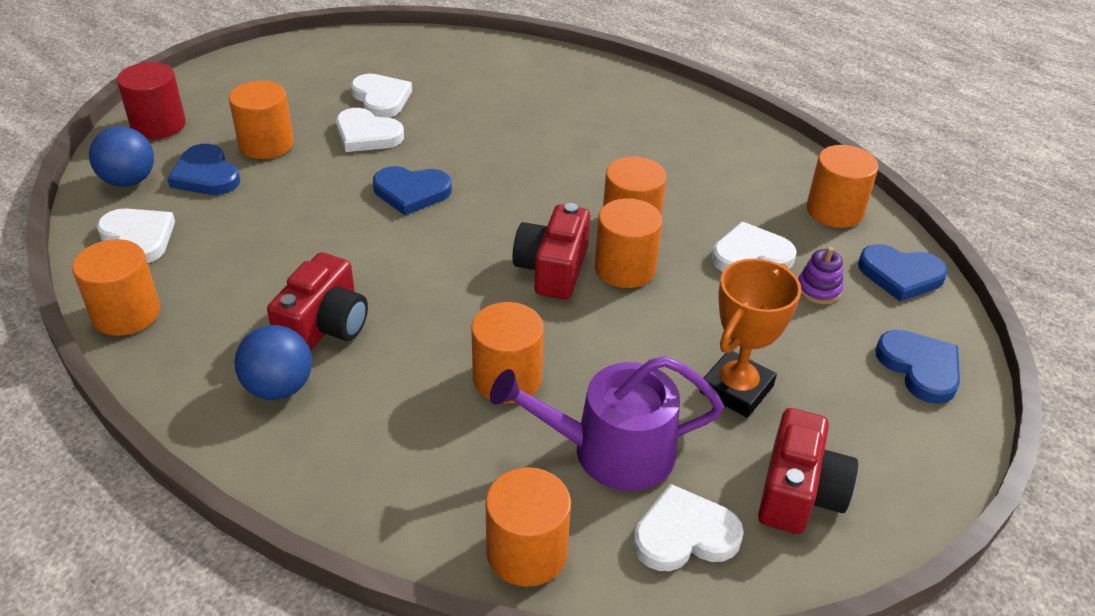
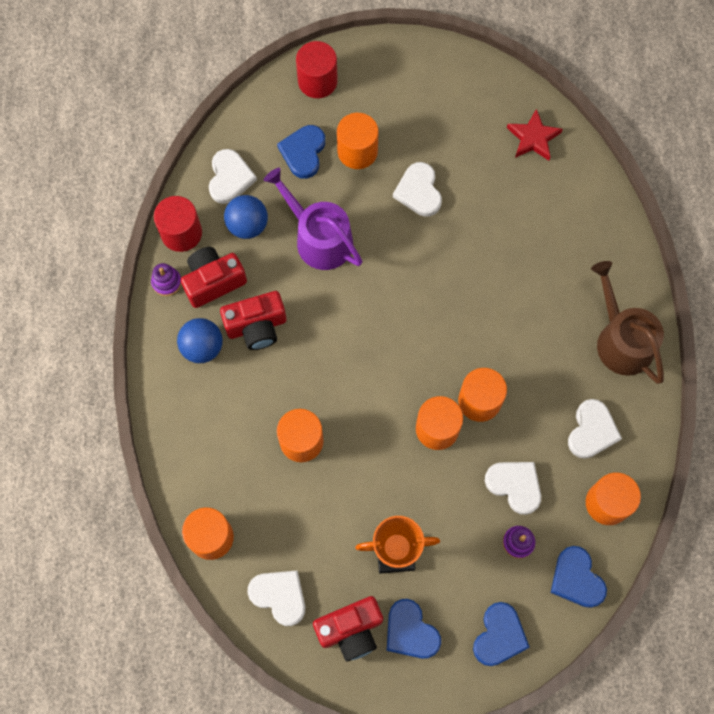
camera: 50 degrees right, 30 degrees up
(126, 313) = (181, 233): orange cylinder -> red cylinder
(129, 181) = (263, 123): blue ball -> blue ball (248, 225)
(157, 365) = (166, 282): none -> purple stacking toy
(381, 99) = (460, 163): white heart -> white heart (592, 431)
(411, 192) = (392, 265): blue heart -> blue heart (410, 631)
(424, 54) = (533, 138): none -> red star
(552, 269) = (400, 393): red camera -> red camera (213, 281)
(611, 451) = (299, 526): purple watering can -> purple watering can (318, 238)
(677, 115) = (621, 340): none -> brown watering can

